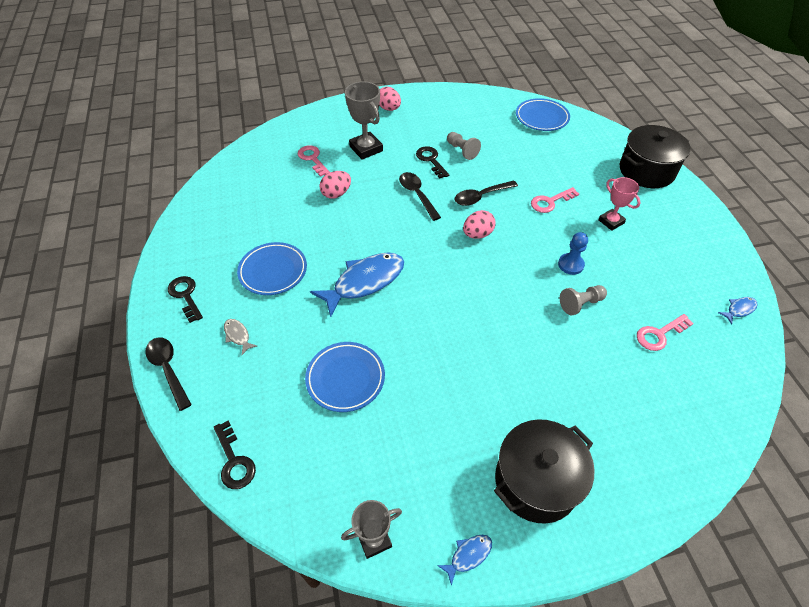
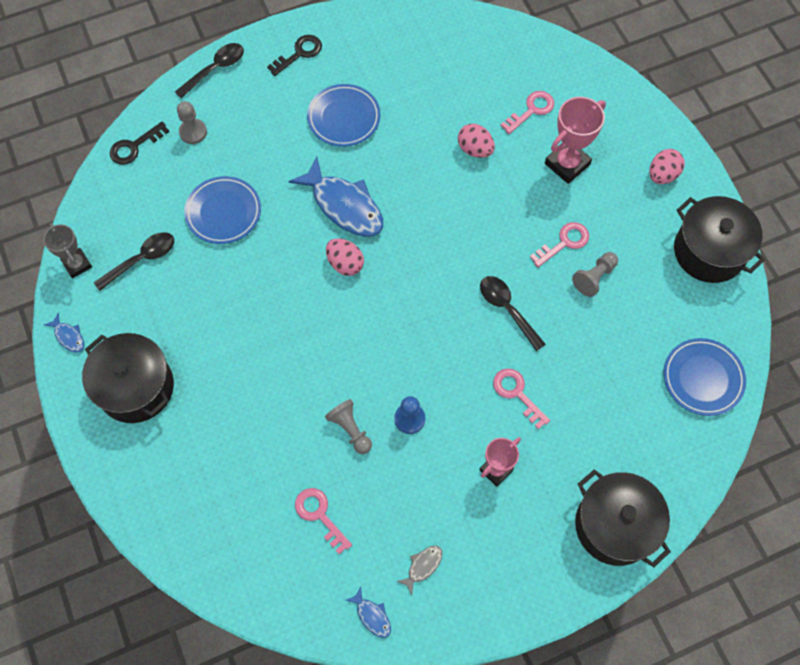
camera: 80 degrees right, 15 degrees up
(238, 335) = (259, 111): grey fish -> grey fish (423, 566)
(239, 398) = (193, 132): none -> grey pawn
(366, 149) = (567, 164): grey trophy -> pink trophy
(417, 195) = (493, 236): black spoon -> black spoon (142, 259)
(431, 160) = (564, 242): black key -> pink key
(451, 100) = (709, 251): none -> black pot
(477, 234) = (439, 311): pink egg -> pink egg (345, 264)

